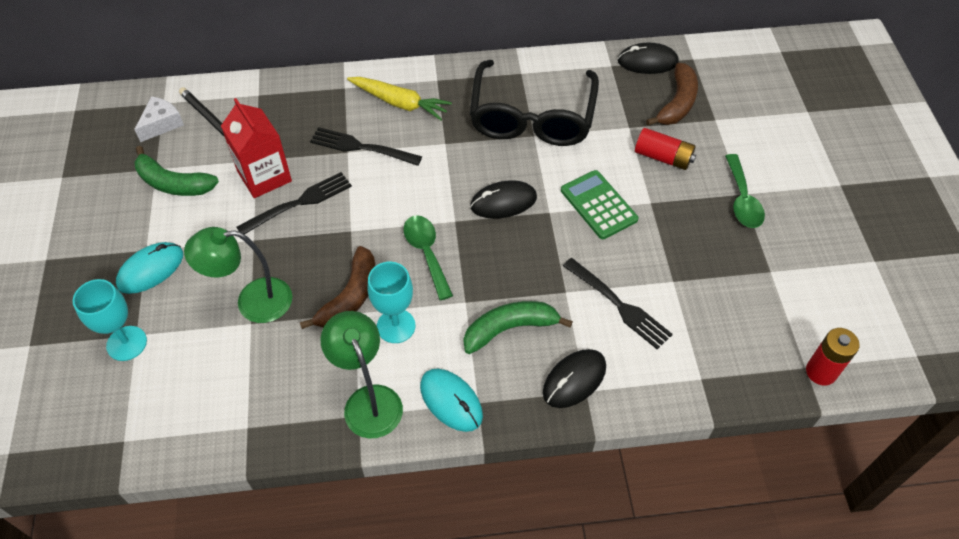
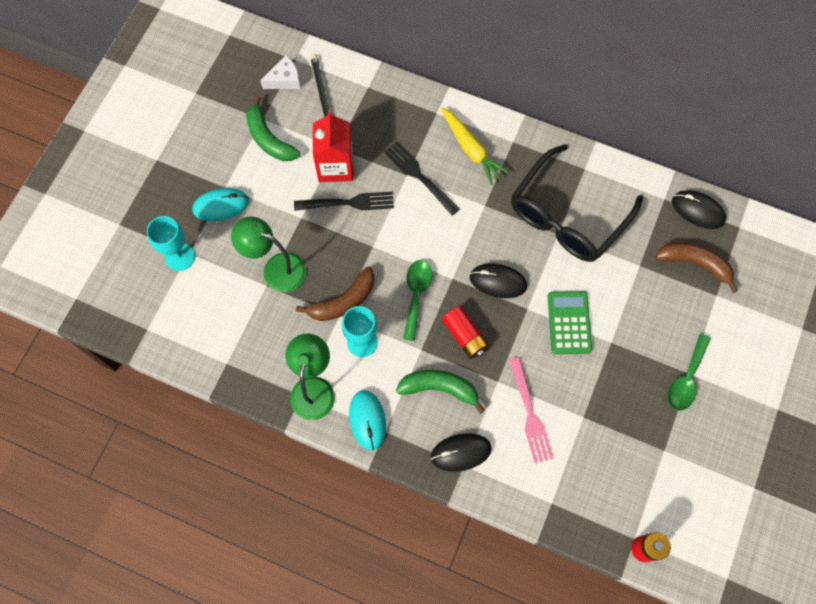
camera: 30 degrees right, 15 degrees up
(619, 305) = (530, 414): black fork -> pink fork
(663, 157) = (648, 307): red battery -> red battery (465, 336)
(677, 103) = (695, 264): brown banana -> brown banana turned 120 degrees counterclockwise

